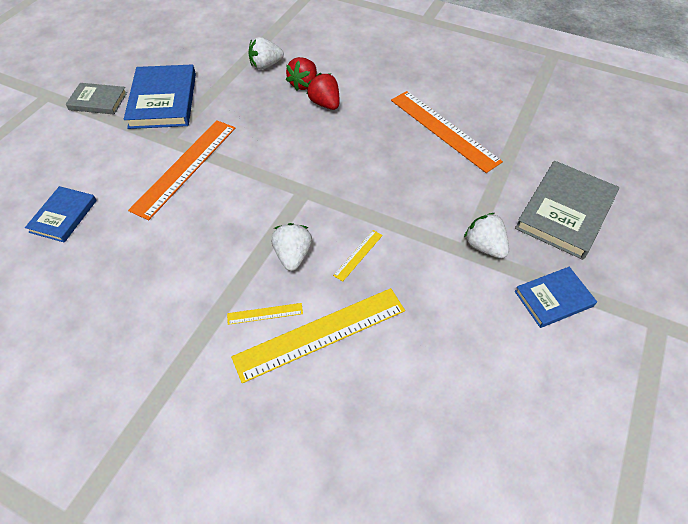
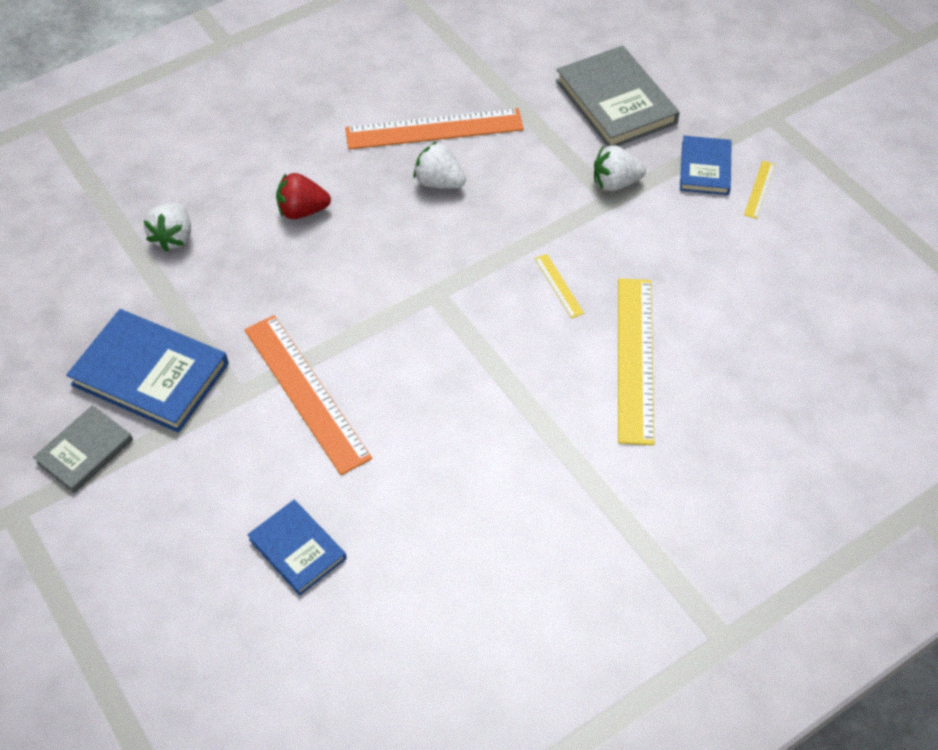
camera: 60 degrees left, 0 degrees up
(265, 313) = (582, 395): yellow ruler -> yellow ruler (759, 189)
(293, 255) = (521, 341): white strawberry -> white strawberry (439, 182)
(303, 84) = (247, 215): red strawberry -> none

